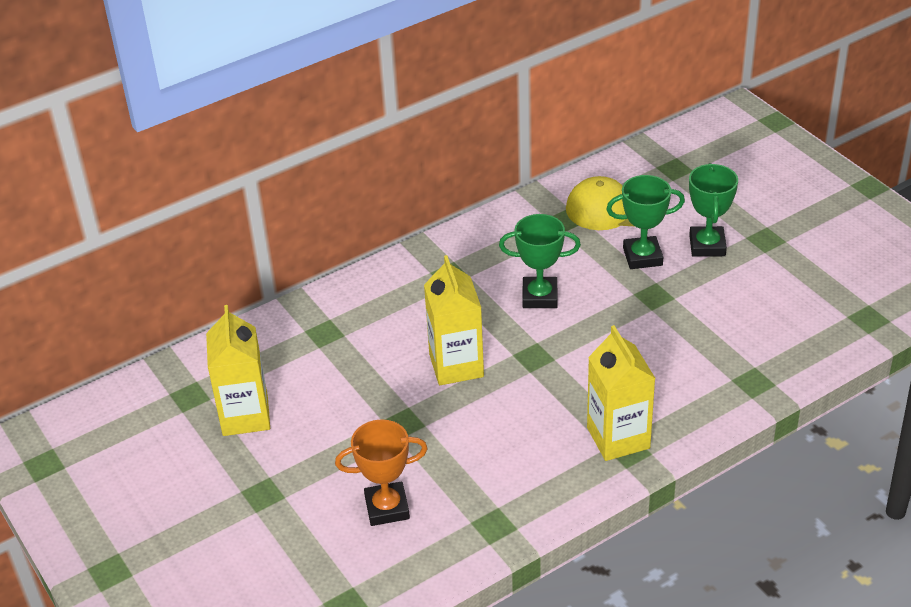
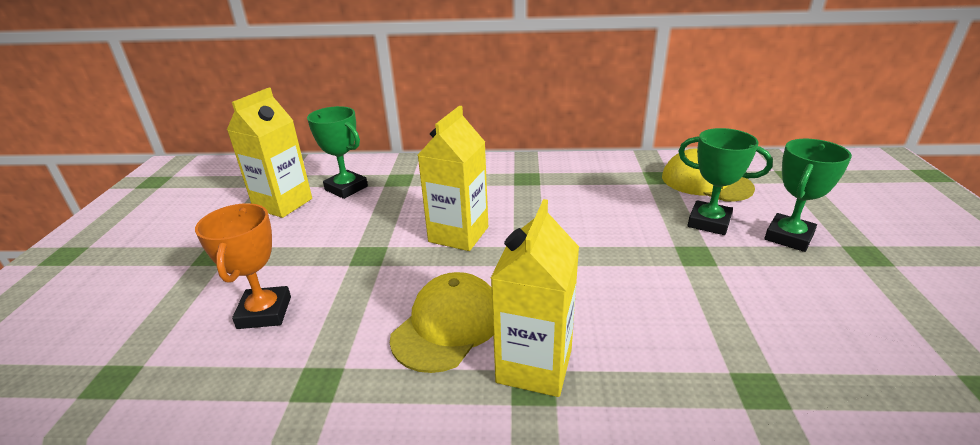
camera: 35 degrees right, 10 degrees down
(387, 508) = (265, 312): orange trophy -> orange trophy turned 60 degrees clockwise
(535, 443) = (448, 325): none -> yellow cap
(540, 296) = (582, 216): green trophy -> green trophy (346, 188)

